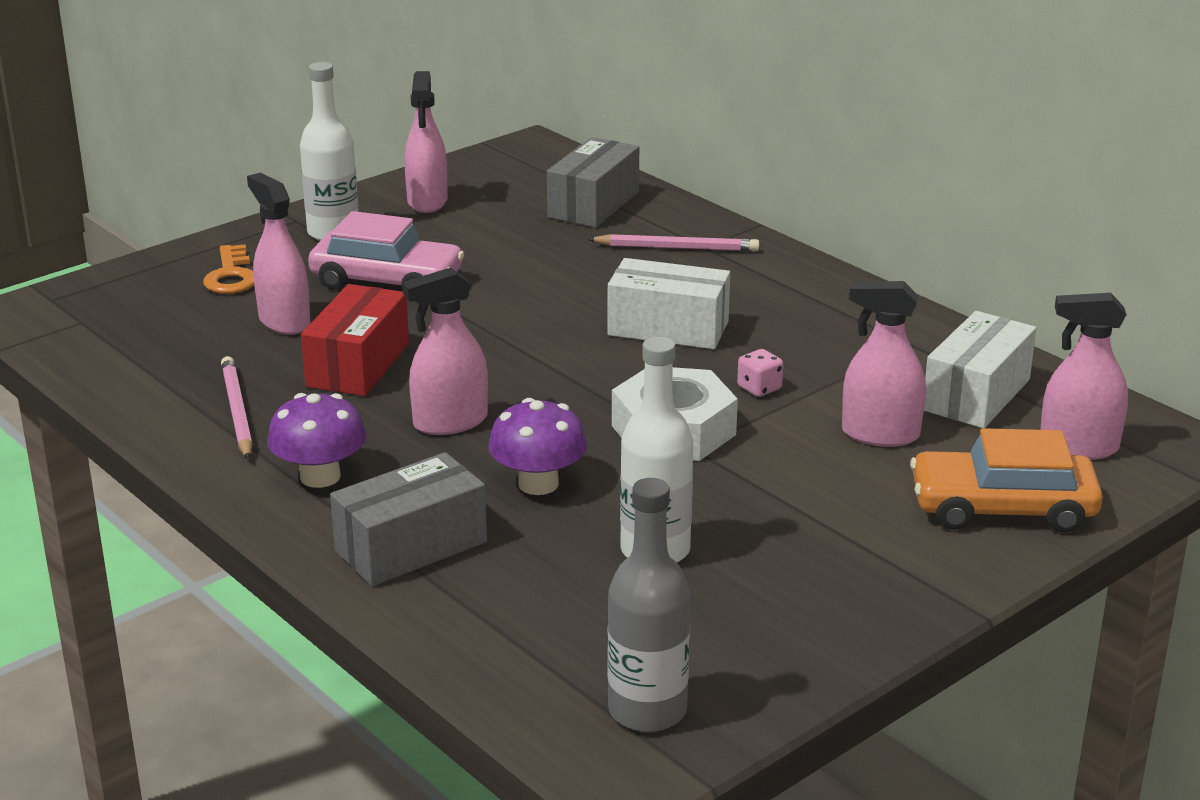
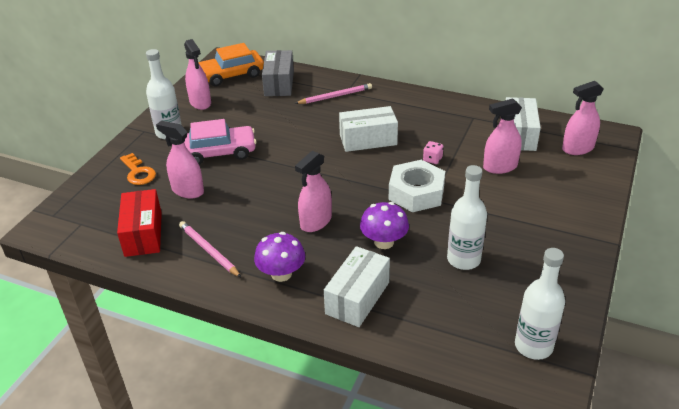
camera: 25 degrees left, 10 degrees up
(358, 365) = (245, 204): red box -> red box (143, 234)
(411, 547) = (357, 298): grey box -> white box
(647, 710) = (533, 346): grey bottle -> white bottle
(1002, 508) = (576, 188): orange car -> orange car (231, 75)

